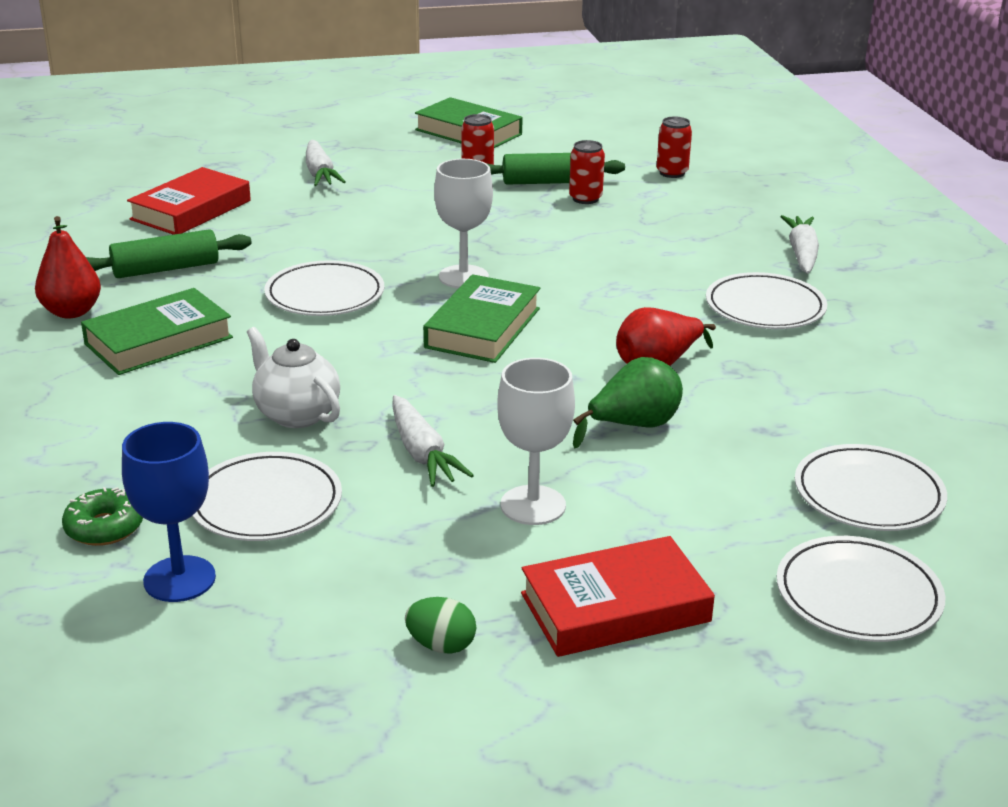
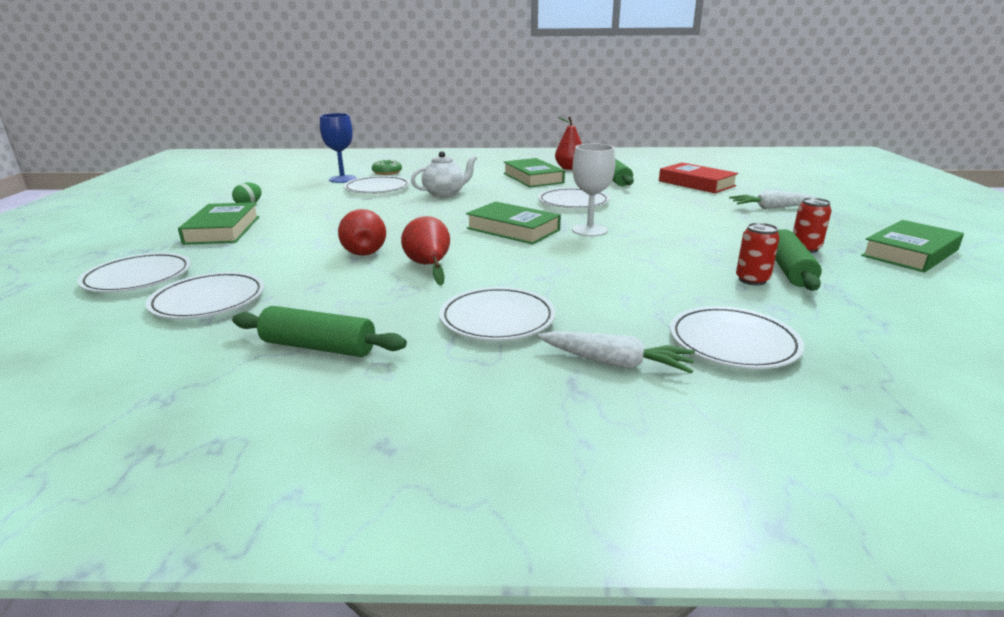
camera: 105 degrees right, 5 degrees down
(422, 453) = (387, 210): white carrot -> none
(533, 505) = (318, 224): white goblet -> none
(615, 607) = (223, 230): red book -> green book
(633, 426) = (363, 251): green pear -> red pear
(672, 173) = (853, 330): red can -> none
(728, 213) = (733, 342): none -> white plate
(897, 385) = (319, 347): none -> green rolling pin

